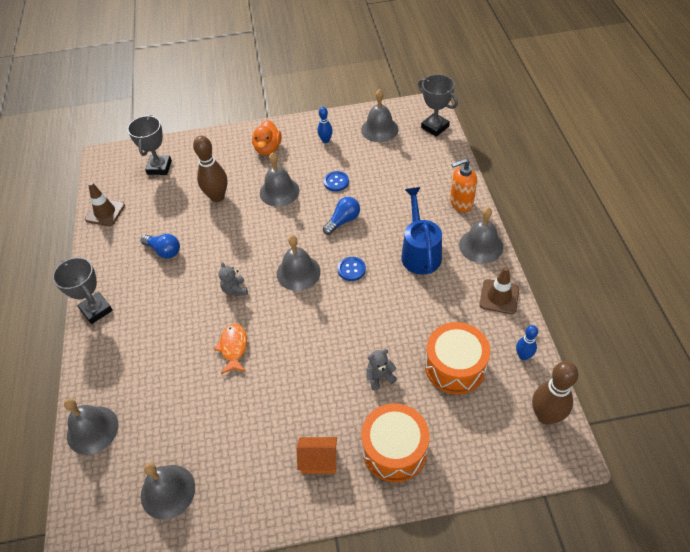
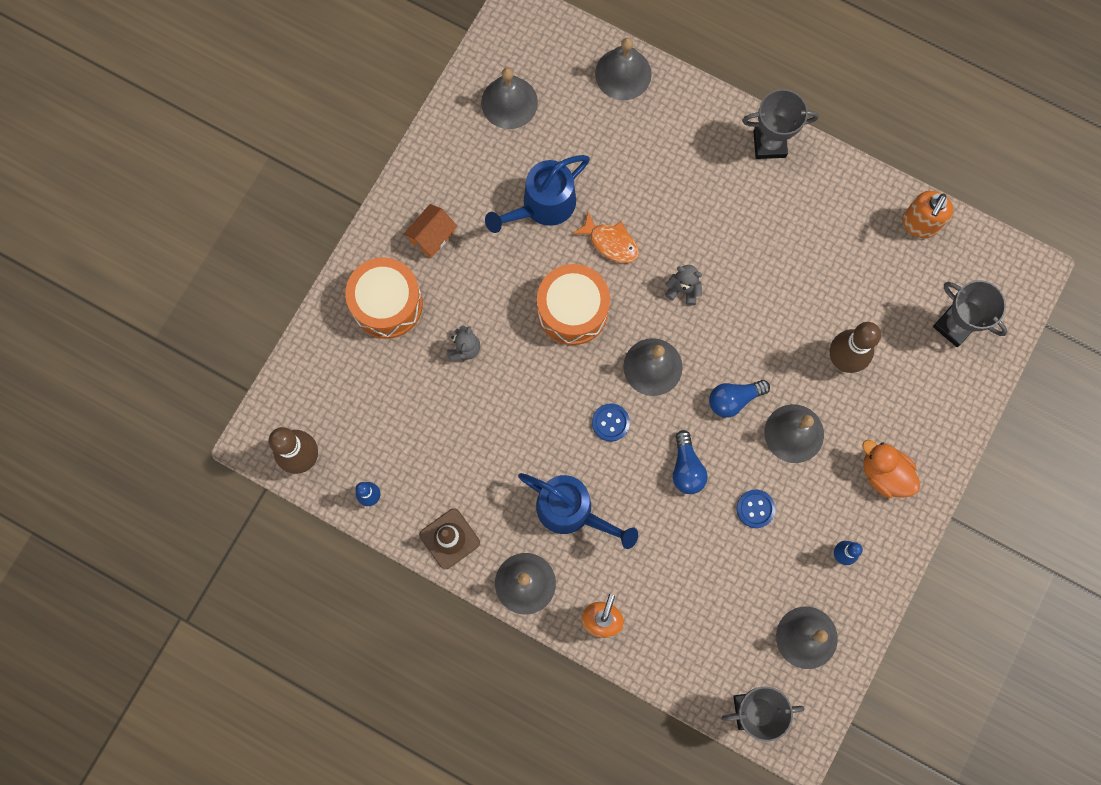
camera: 125 degrees right, 25 degrees up
(105, 212) = (919, 224): brown traffic cone -> orange soap dispenser
(164, 251) = (801, 252): blue light bulb -> blue light bulb (734, 399)
(238, 406) = (542, 206): none -> blue watering can
(455, 366) = (415, 424): orange drum -> orange drum (572, 310)

